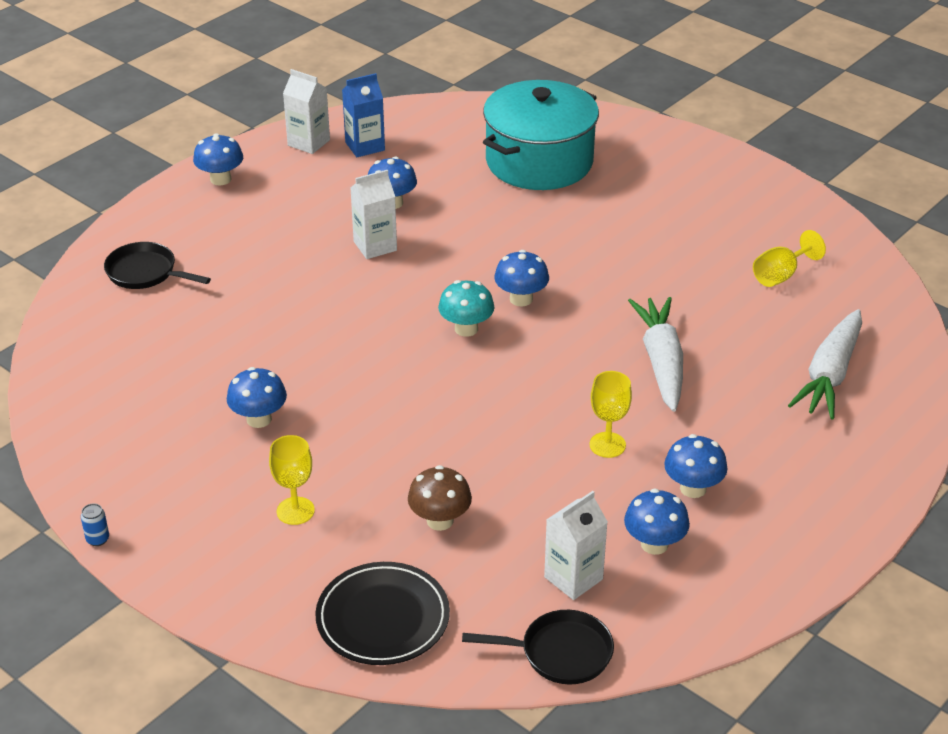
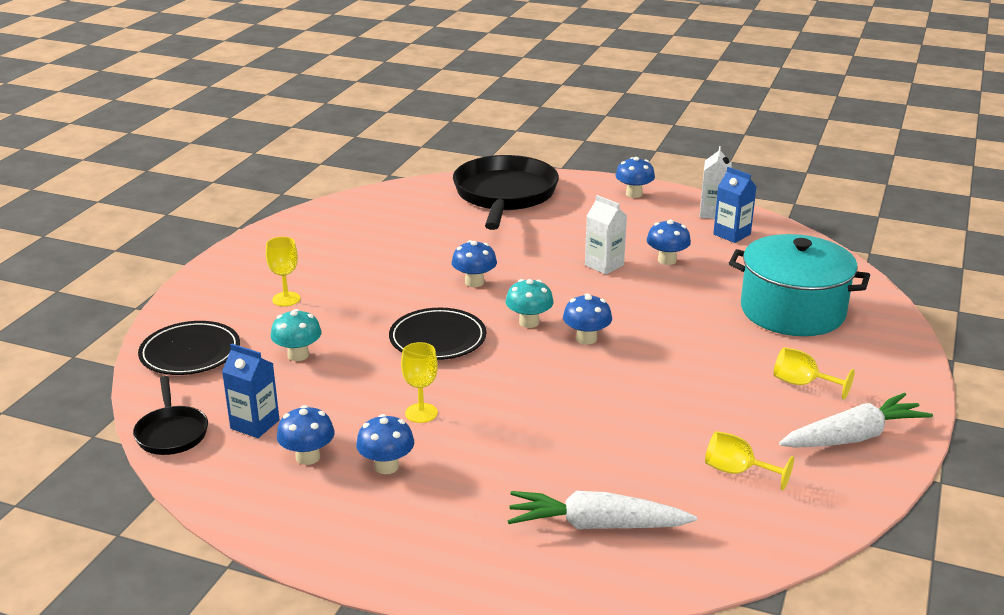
camera: 70 degrees right, 10 degrees down
(98, 539) = (235, 243): blue can -> none
(145, 273) = (504, 195): black pan -> black pan, size x2.06
(259, 419) = (374, 266): blue mushroom -> blue mushroom (474, 282)
(440, 520) = (298, 355): brown mushroom -> turquoise mushroom
(464, 402) = (437, 339): none -> black plate
(573, 578) = (255, 424): white carton -> blue carton
(661, 362) = (549, 422): white carrot -> white carrot (853, 437)
(665, 198) = (802, 384): none -> yellow goblet

